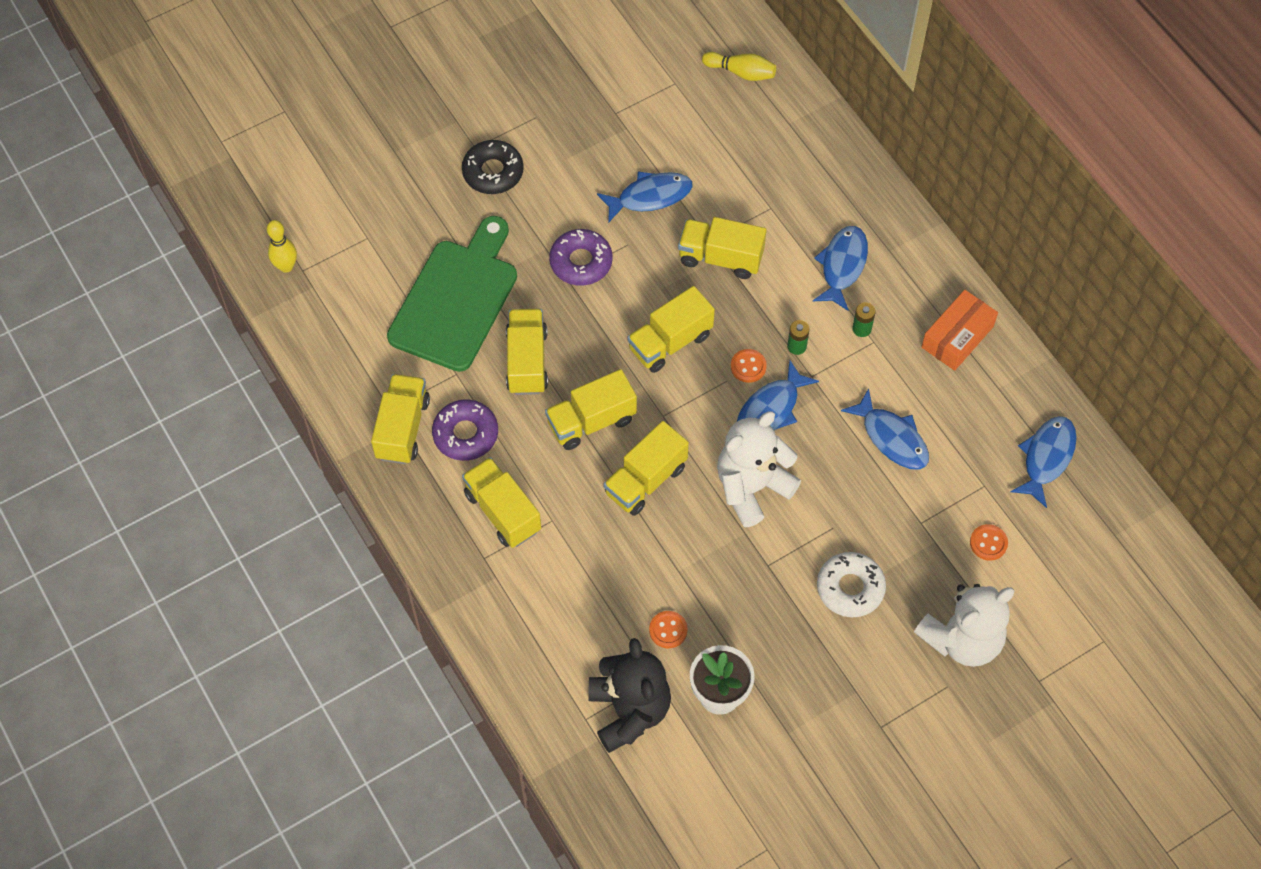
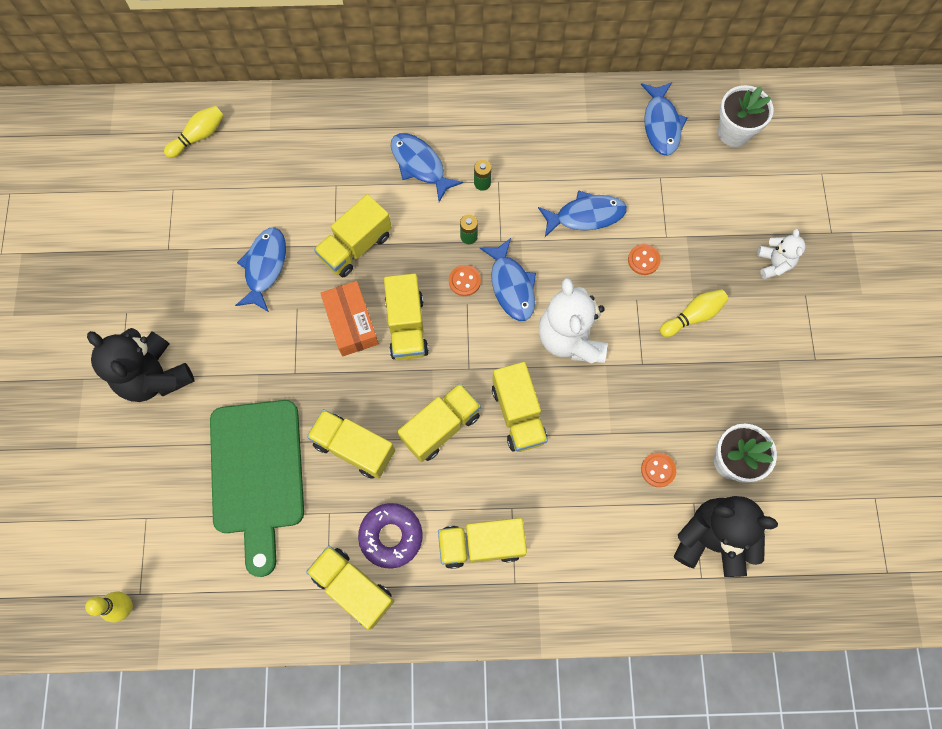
camera: 60 degrees left, 10 degrees up
(456, 299) = (257, 474): green cutting board -> green cutting board turned 150 degrees counterclockwise
(493, 172) = (155, 376): black donut -> black teddy bear
(581, 262) = (289, 353): purple donut -> none
(591, 421) = (441, 427): yellow truck -> yellow truck turned 135 degrees counterclockwise
(850, 588) = (693, 316): white donut -> yellow bowling pin
(957, 337) = (529, 124): orange box -> orange box (351, 323)
(962, 639) = (774, 263): white teddy bear -> white teddy bear, size x0.54
(988, 543) = (707, 201): orange button -> orange button (643, 260)
(1046, 458) = (661, 124): blue fish -> blue fish turned 150 degrees counterclockwise
(1089, 531) = (734, 132): none -> white flower pot

